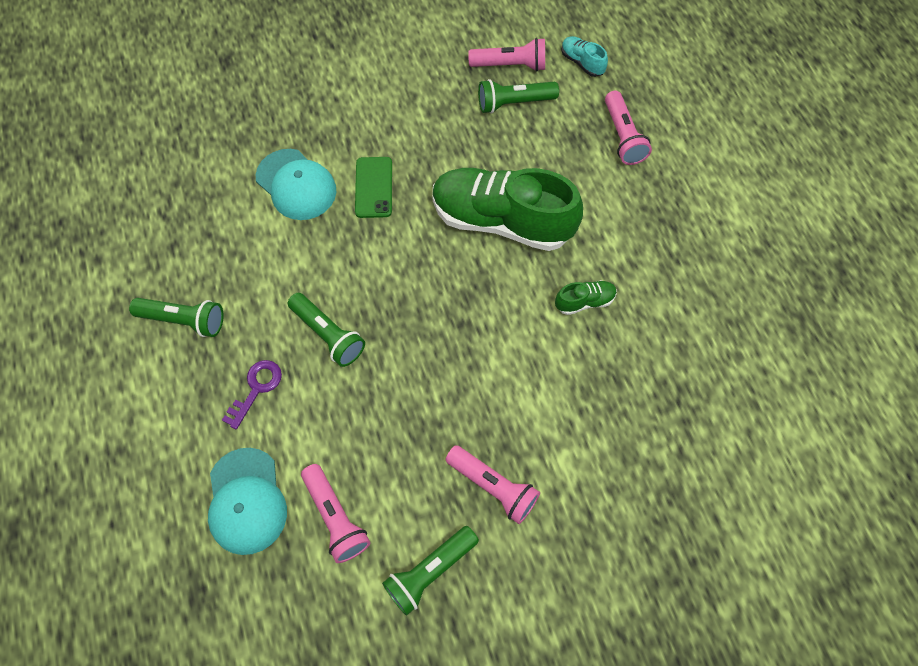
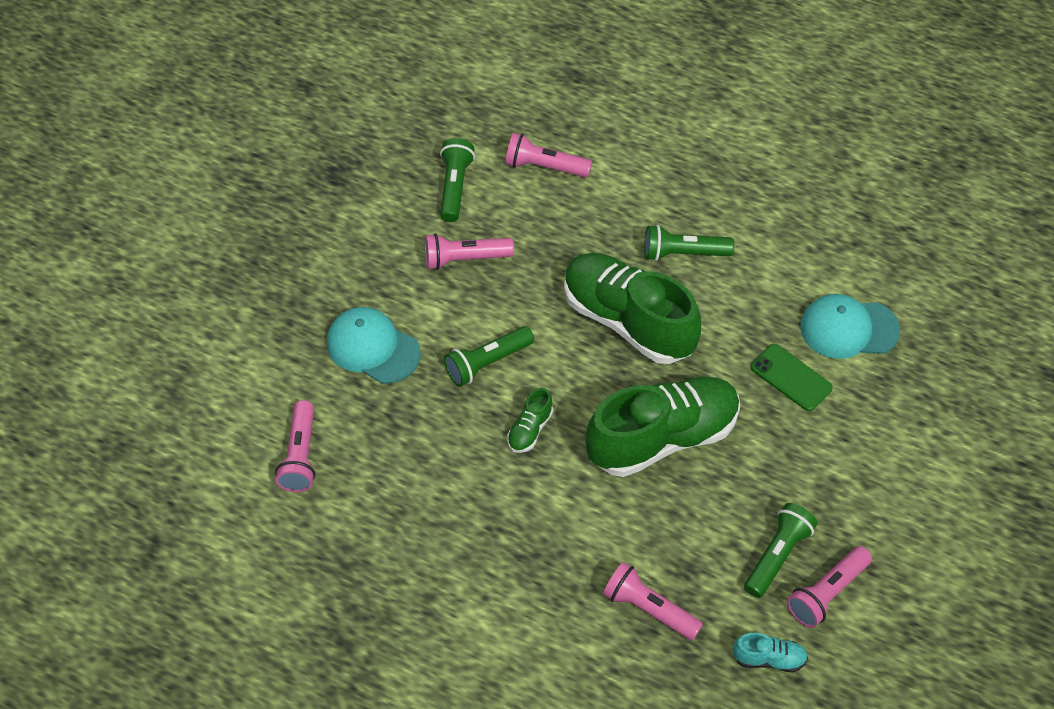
camera: 135 degrees right, 10 degrees down
(184, 320) = (788, 183): green flashlight -> green flashlight (487, 363)
(246, 501) = (608, 132): turquoise cap -> turquoise cap (373, 347)
(256, 389) = (685, 187): purple key -> none
(430, 319) = (628, 321): none -> green shoe
(774, 427) = (300, 455): none -> pink flashlight

